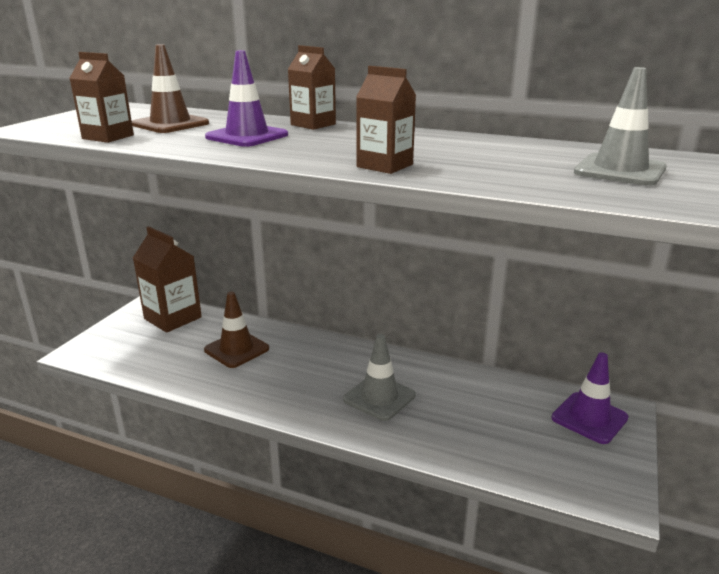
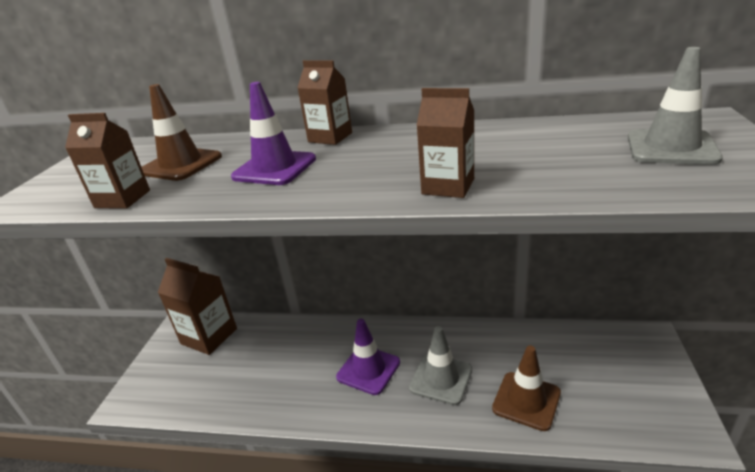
camera: 10 degrees left, 5 degrees up
(236, 349) = (286, 358): brown traffic cone -> brown traffic cone (526, 401)
(589, 418) = (628, 353): purple traffic cone -> purple traffic cone (368, 370)

